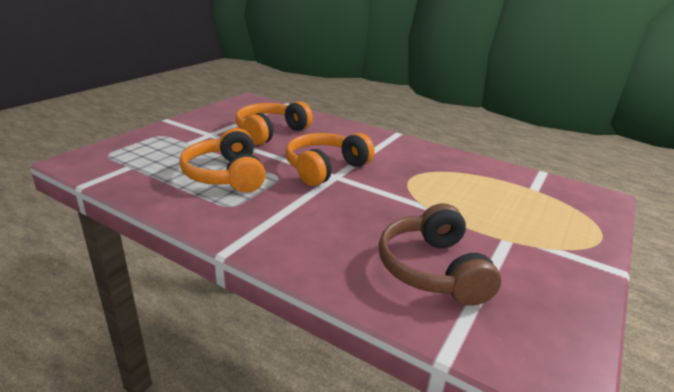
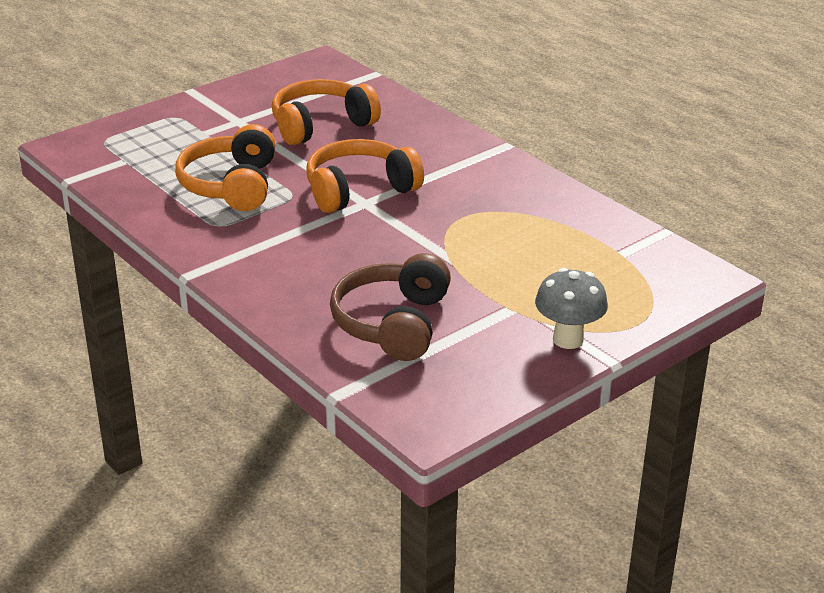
camera: 20 degrees right, 5 degrees up
(573, 259) = (568, 339): none -> grey mushroom

